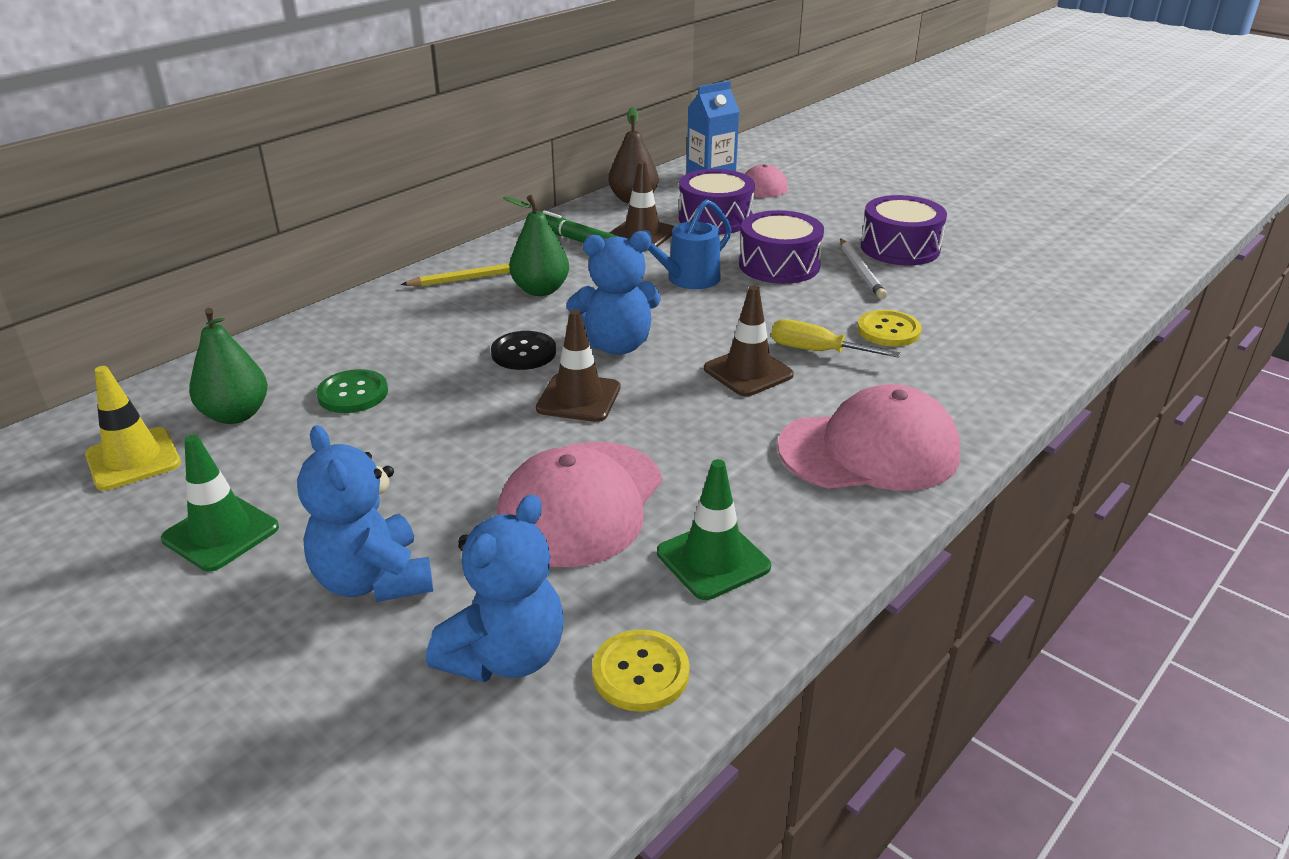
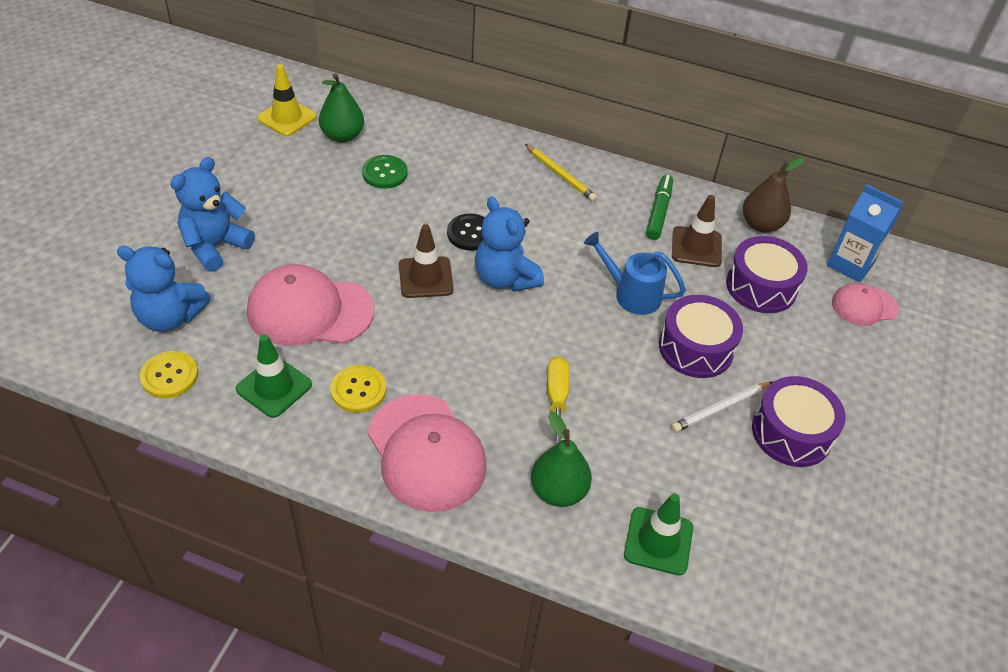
camera: 65 degrees right, 15 degrees up
(221, 533) = (236, 176): green traffic cone -> green traffic cone (658, 541)
(540, 290) = (564, 215): green pear -> green pear (558, 491)
(748, 372) = (503, 361): brown traffic cone -> none
(888, 330) = (618, 443): yellow button -> yellow button (358, 390)

